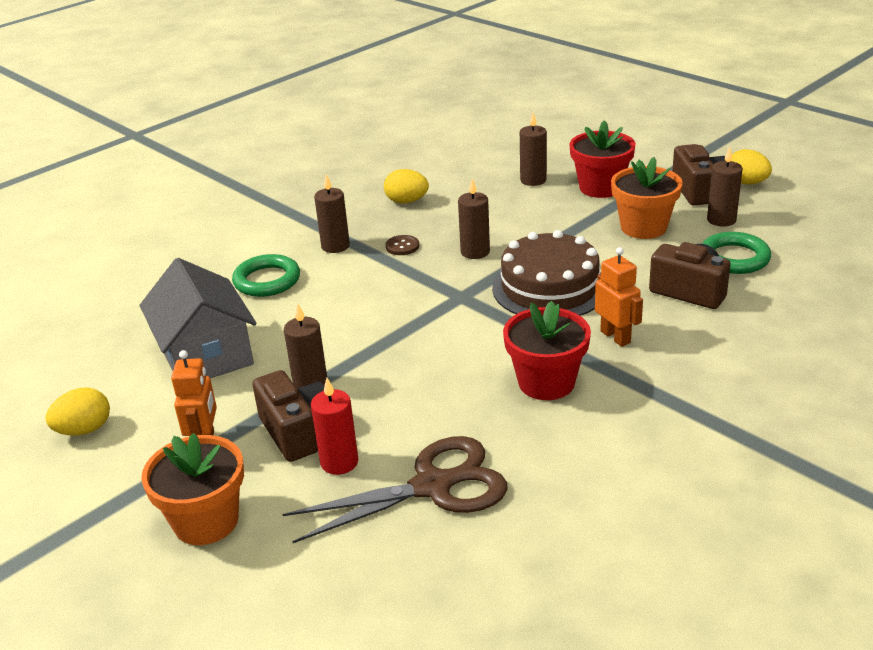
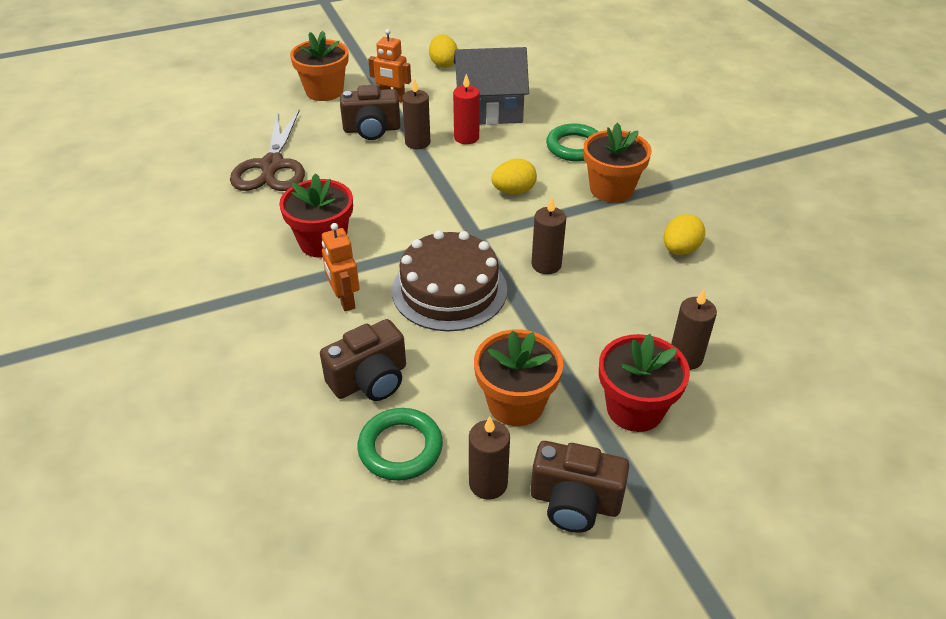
camera: 110 degrees right, 10 degrees up
(335, 246) = (611, 189): brown candle -> orange flower pot
(339, 462) = (328, 139): red candle -> red candle (466, 137)
(402, 246) = (586, 225): brown button -> none
(615, 337) = (344, 300): orange robot -> orange robot turned 75 degrees clockwise
(746, 183) = (569, 570): yellow egg -> yellow egg (513, 191)

